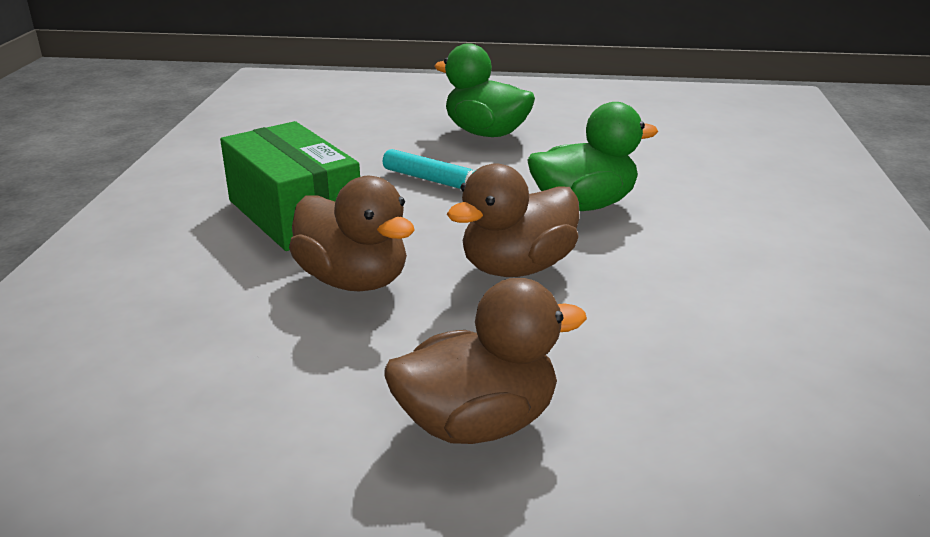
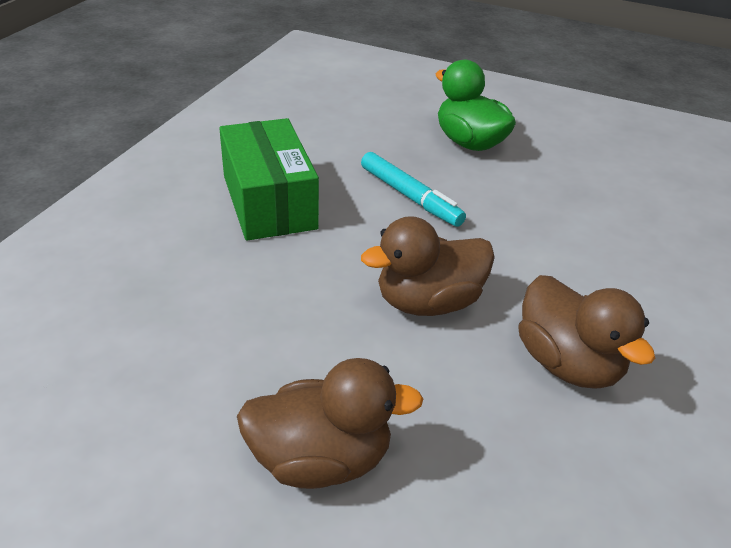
camera: 15 degrees right, 10 degrees up
(354, 281) = (286, 284): brown duck -> brown duck (568, 364)
(584, 205) = (520, 244): green duck -> none

